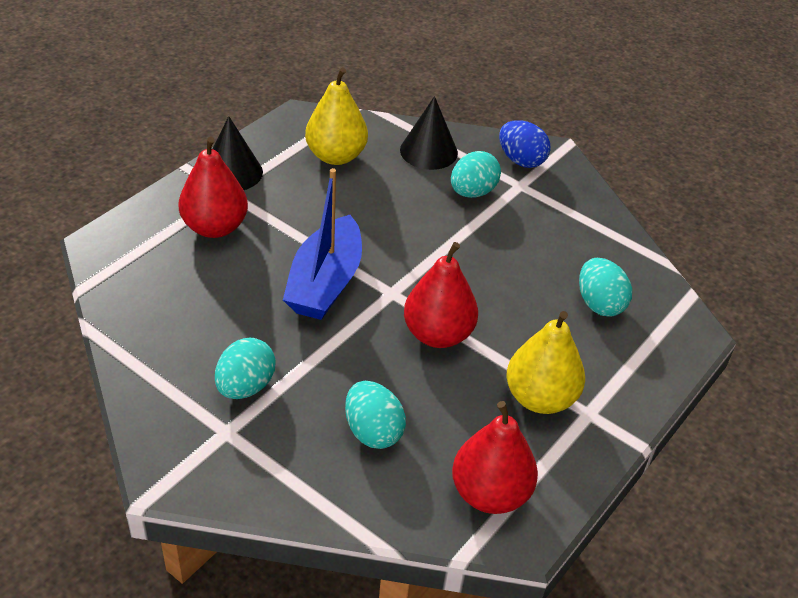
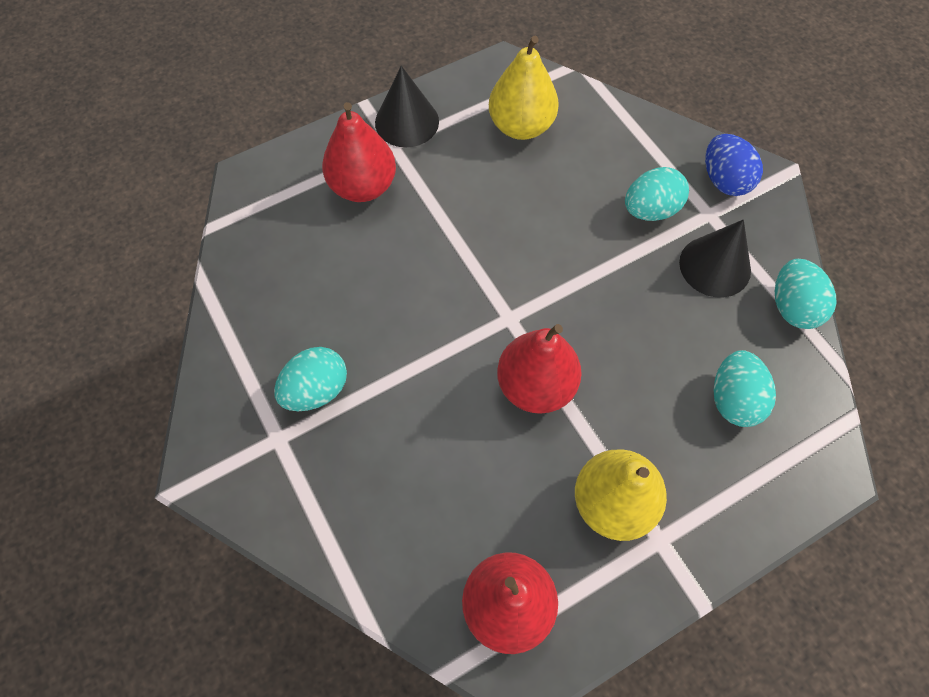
camera: 25 degrees right, 20 degrees up
(325, 283) = (445, 286): blue boat -> none
(373, 431) = (418, 486): turquoise egg -> turquoise egg (792, 307)
(428, 151) = (624, 143): black cone -> black cone (715, 266)

